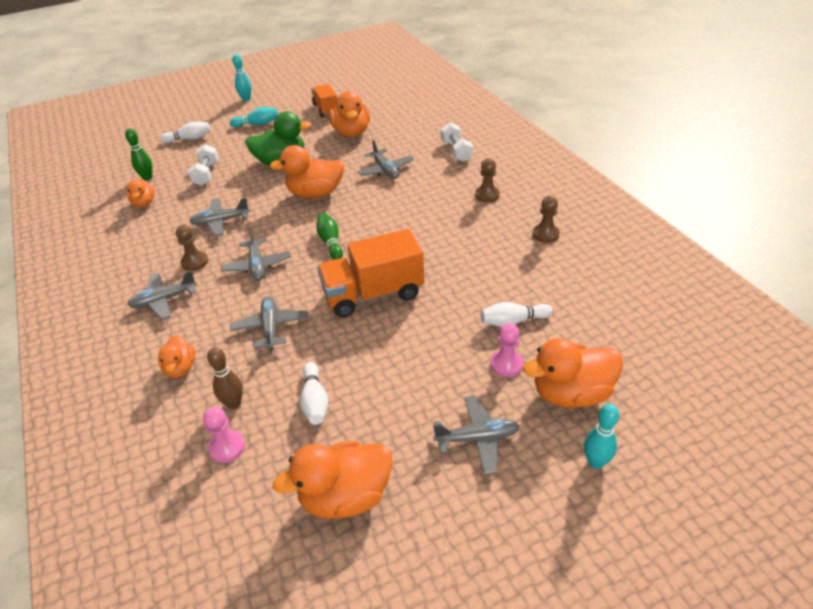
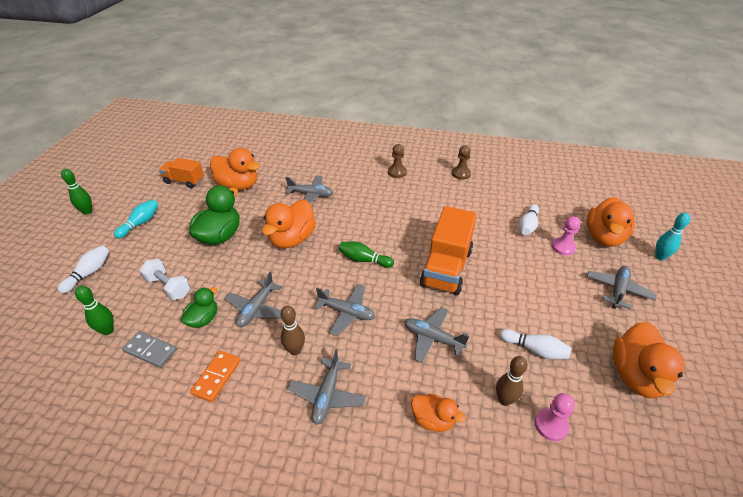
camera: 55 degrees left, 0 degrees up
(143, 242) = (216, 377): none -> orange domino
(144, 203) = (150, 350): orange duck -> grey domino
(189, 206) = (203, 319): none -> green duck
(195, 262) = (295, 350): brown pawn -> brown bowling pin
(246, 99) = (87, 211): turquoise bowling pin -> green bowling pin
(456, 151) = (333, 158): white dumbbell -> none

